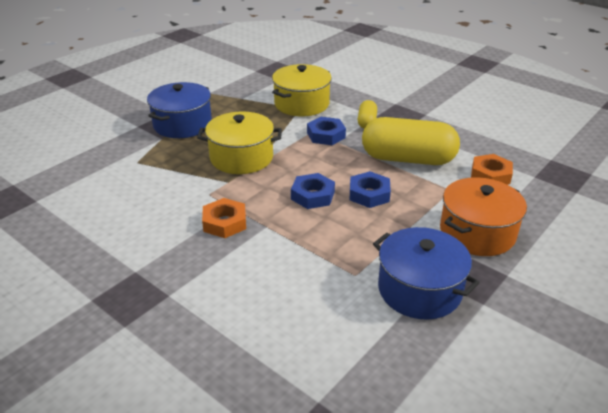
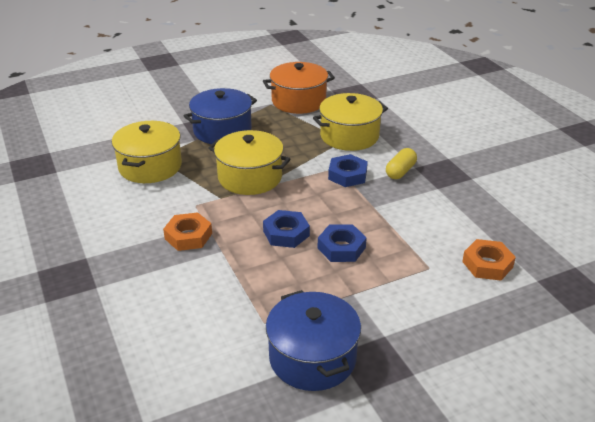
camera: 25 degrees right, 0 degrees up
(135, 171) = (150, 166): none -> yellow pot
(408, 159) = (411, 222): yellow capsule -> none
(477, 233) = (419, 321): orange pot -> orange pot (298, 101)

